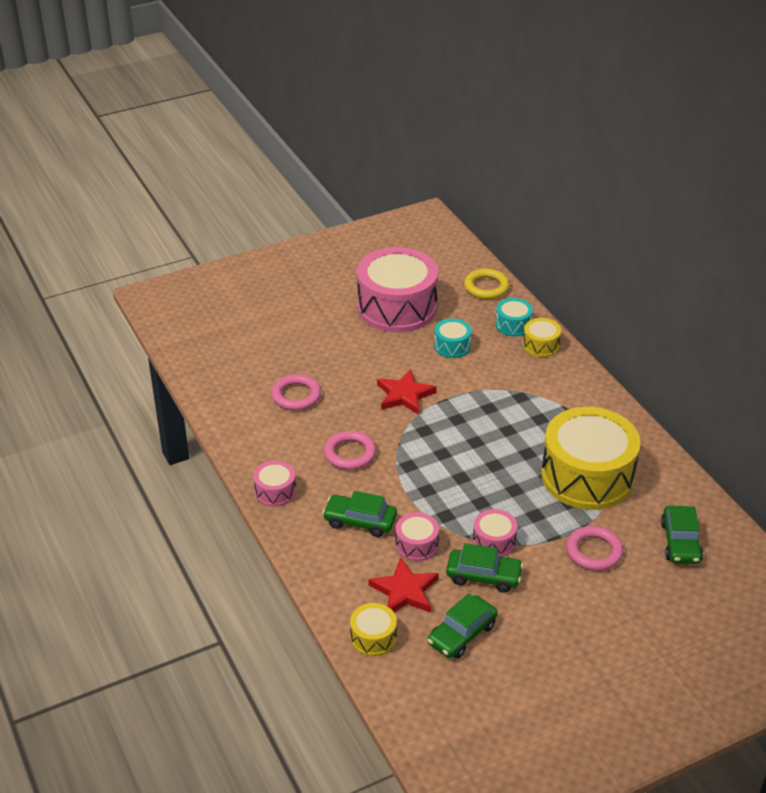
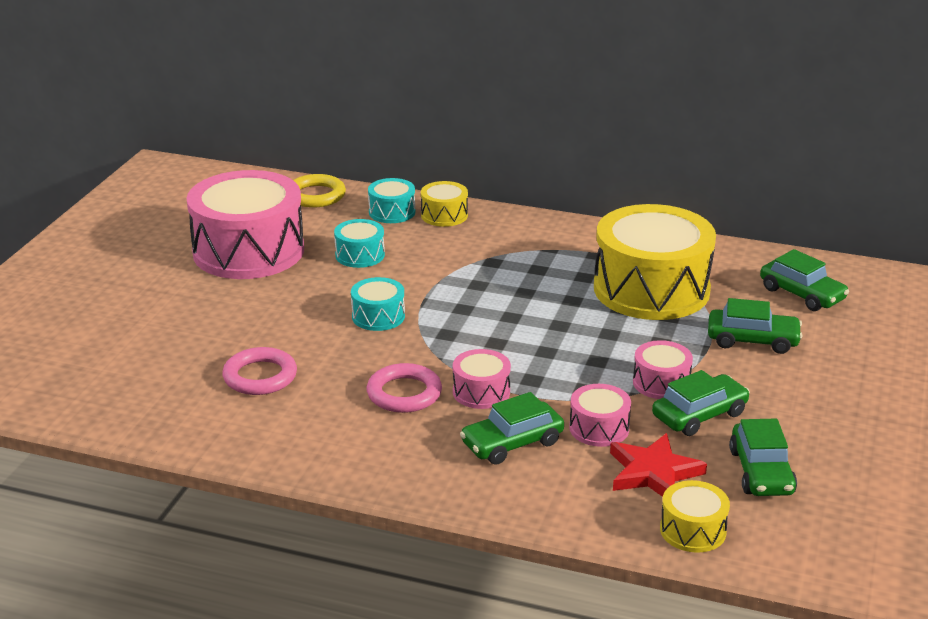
camera: 45 degrees left, 10 degrees down
(275, 491) = (379, 471): pink drum -> pink drum (481, 392)
(404, 395) = (378, 316): red star -> turquoise drum
(594, 551) = (752, 340): pink ring -> green car

